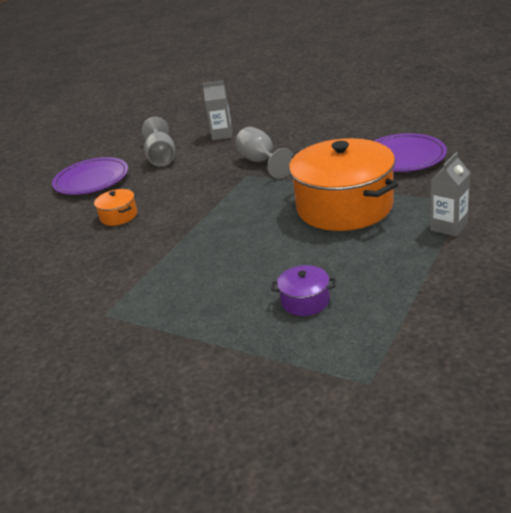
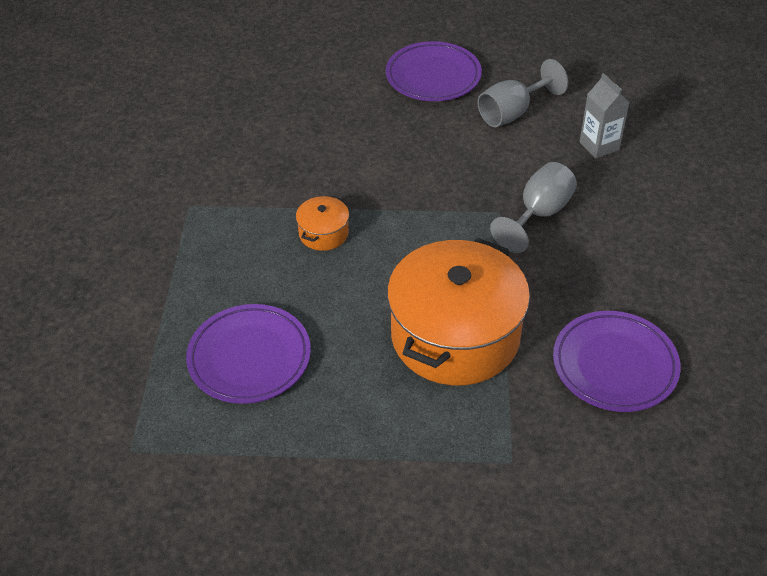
camera: 60 degrees right, 15 degrees up
(119, 216) = (365, 135): orange pot -> orange pot (323, 233)
(305, 301) = (249, 358): purple pot -> purple plate
(449, 227) = (442, 458): grey carton -> none

